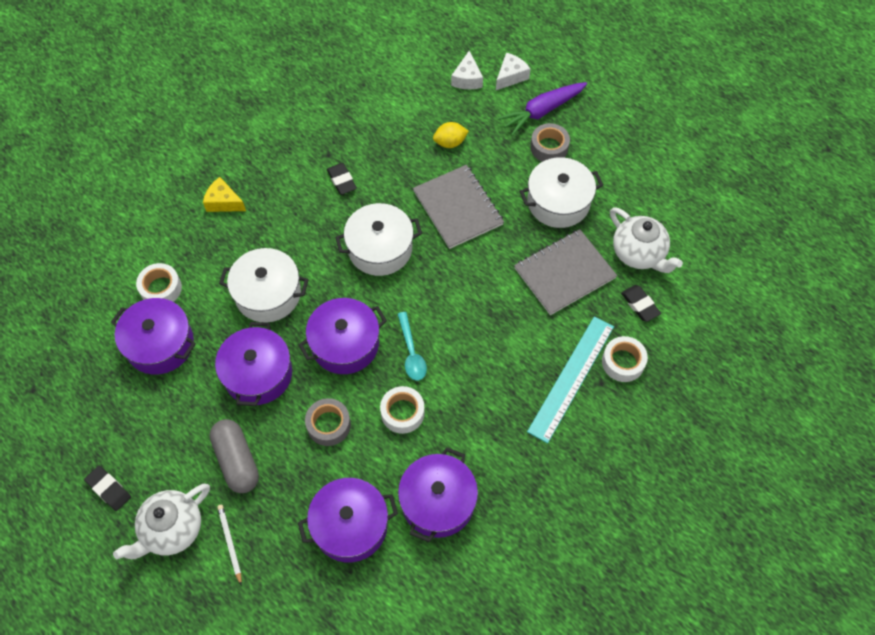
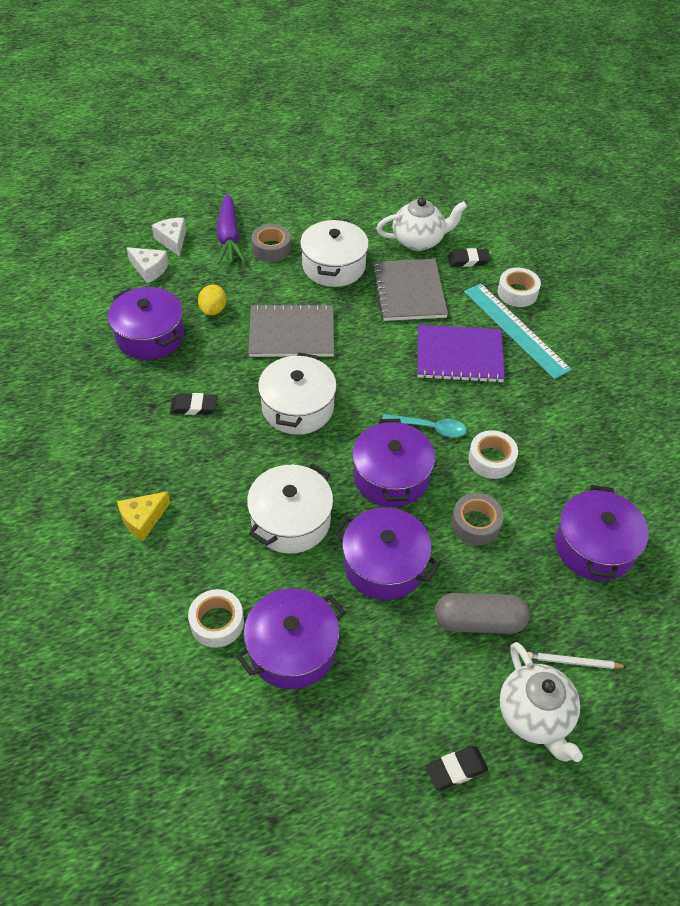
camera: 65 degrees left, 10 degrees down
(438, 502) = (596, 469): purple pot -> purple pot (150, 336)
(509, 343) = (459, 356): none -> purple notebook

